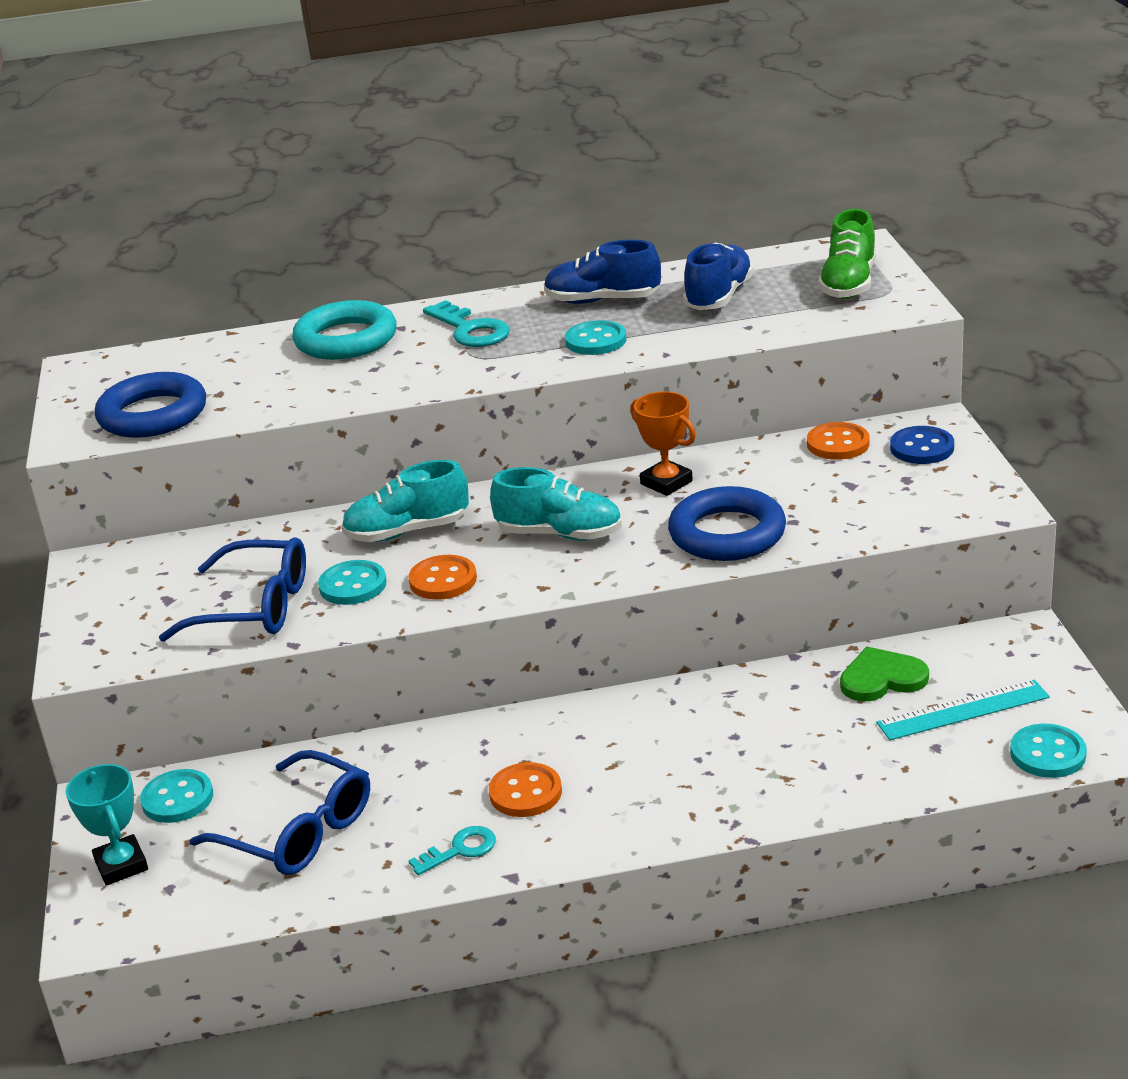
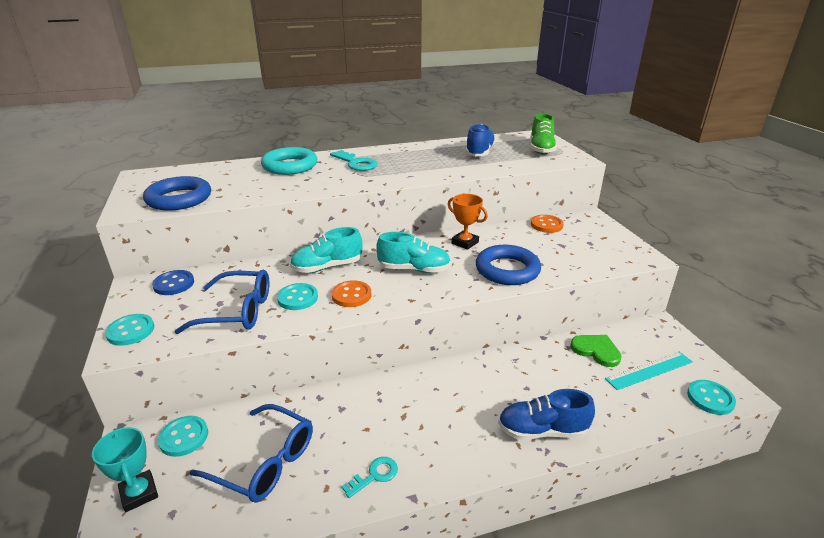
camera: 10 degrees left, 0 degrees up
(525, 792) = (410, 429): orange button -> none
(595, 341) = (423, 169): turquoise button -> turquoise button (130, 331)
(602, 301) = (421, 153): blue shoe -> blue shoe (542, 431)
(882, 678) = (596, 351): green heart -> green heart turned 60 degrees clockwise
(922, 448) = (590, 228): blue button -> blue button (174, 284)

